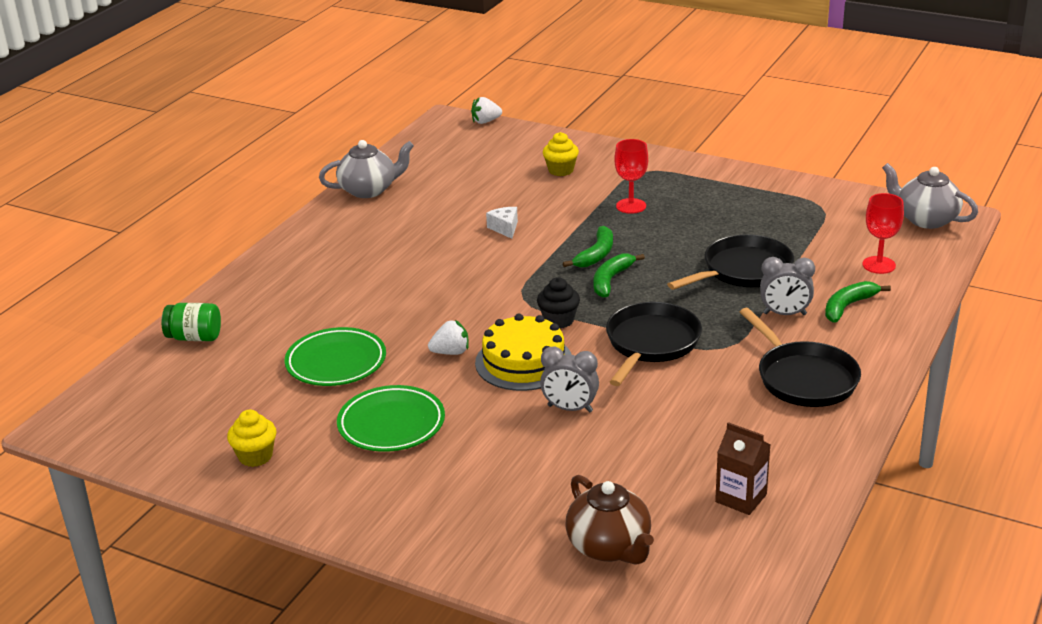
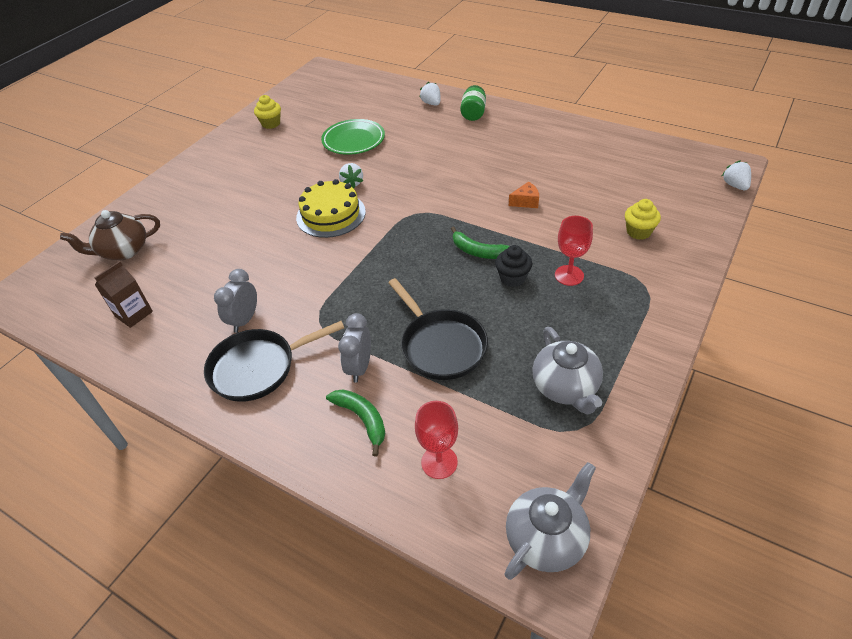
camera: 95 degrees right, 15 degrees up
(194, 337) = (394, 92): green jar -> green jar (473, 113)
(247, 301) = (431, 103): none -> white strawberry
(369, 190) = (588, 135): grey teapot -> grey teapot (566, 388)
(391, 424) = (281, 165): green plate -> none
(505, 228) = (526, 202): white cheese -> orange cheese
(558, 320) = (380, 231): black cupcake -> black cupcake (512, 278)
(570, 409) = (268, 236): grey clock -> grey clock (244, 320)
(610, 280) = (435, 259): green banana -> none
(651, 344) = (335, 278): black pan -> none

